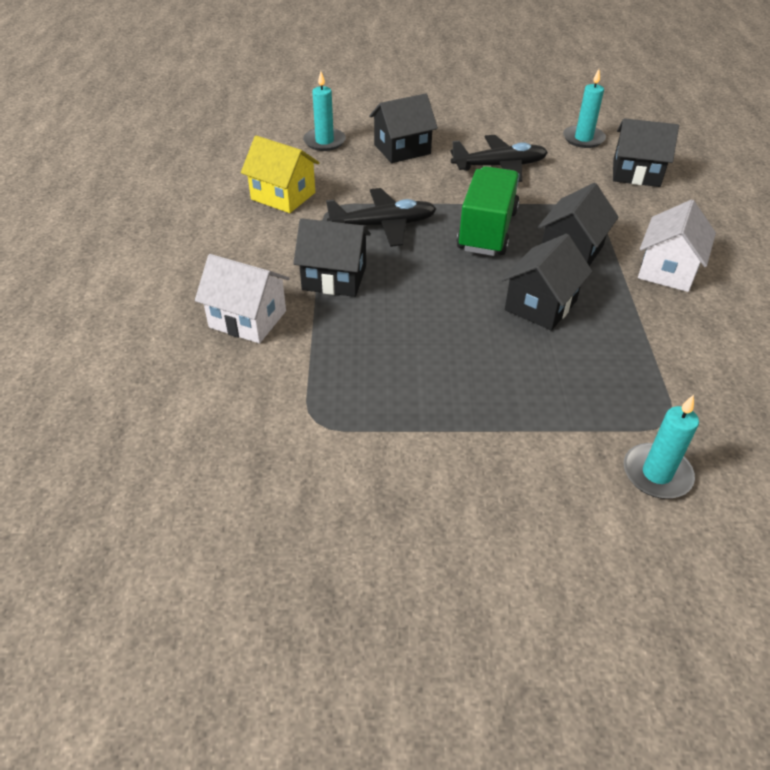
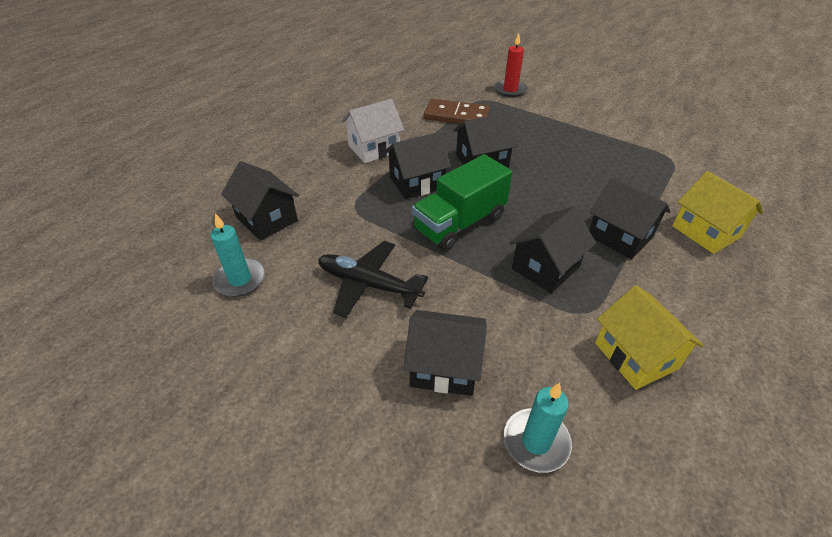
camera: 145 degrees left, 0 degrees up
(248, 319) = (706, 231): white house -> yellow house
(383, 225) = (545, 267): black plane -> black house
(655, 366) = (456, 116): none -> brown domino
(656, 474) = (510, 90): turquoise candle -> red candle

